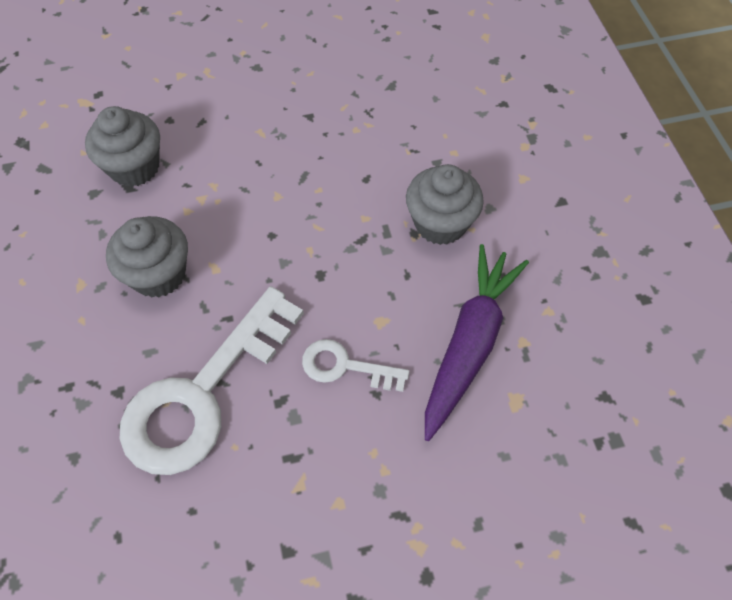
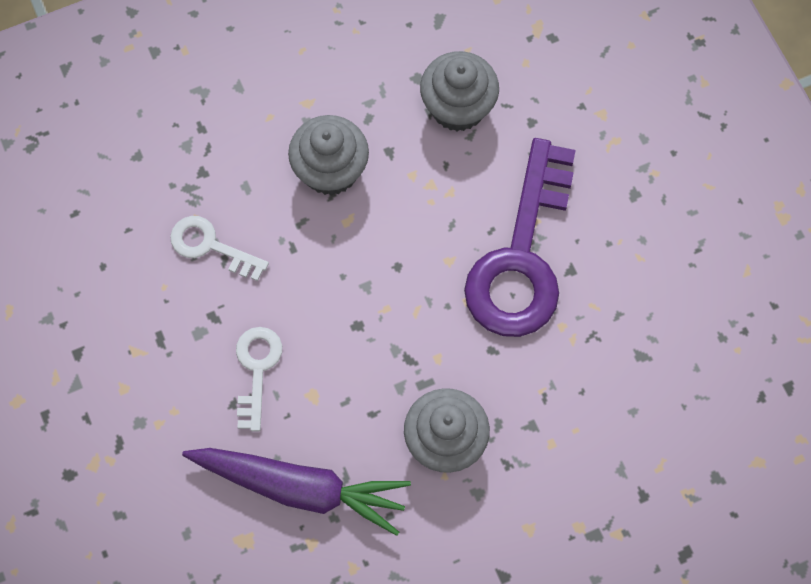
camera: 80 degrees right, 10 degrees up
(203, 393) = (211, 246): white key -> white key, size x0.49
(287, 145) = (522, 256): none -> purple key

